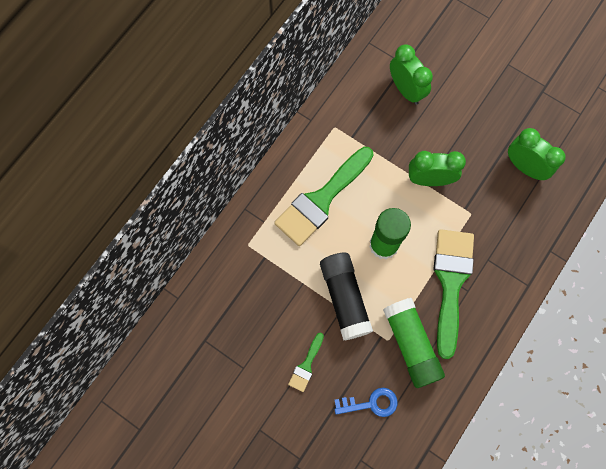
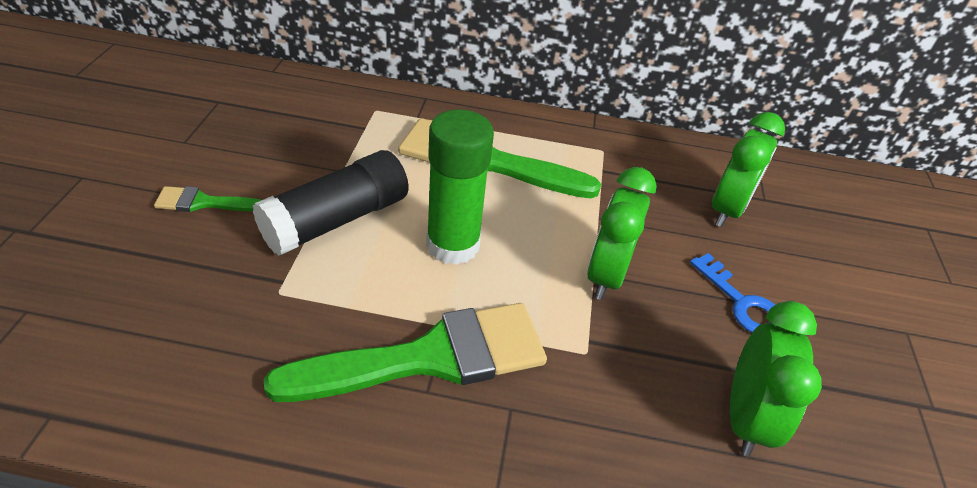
camera: 60 degrees right, 30 degrees down
(371, 403) = (146, 298): blue key -> blue key (741, 302)
(411, 344) = (280, 327): green glue stick -> none
(429, 179) = (606, 275): green clock -> green clock turned 135 degrees counterclockwise

